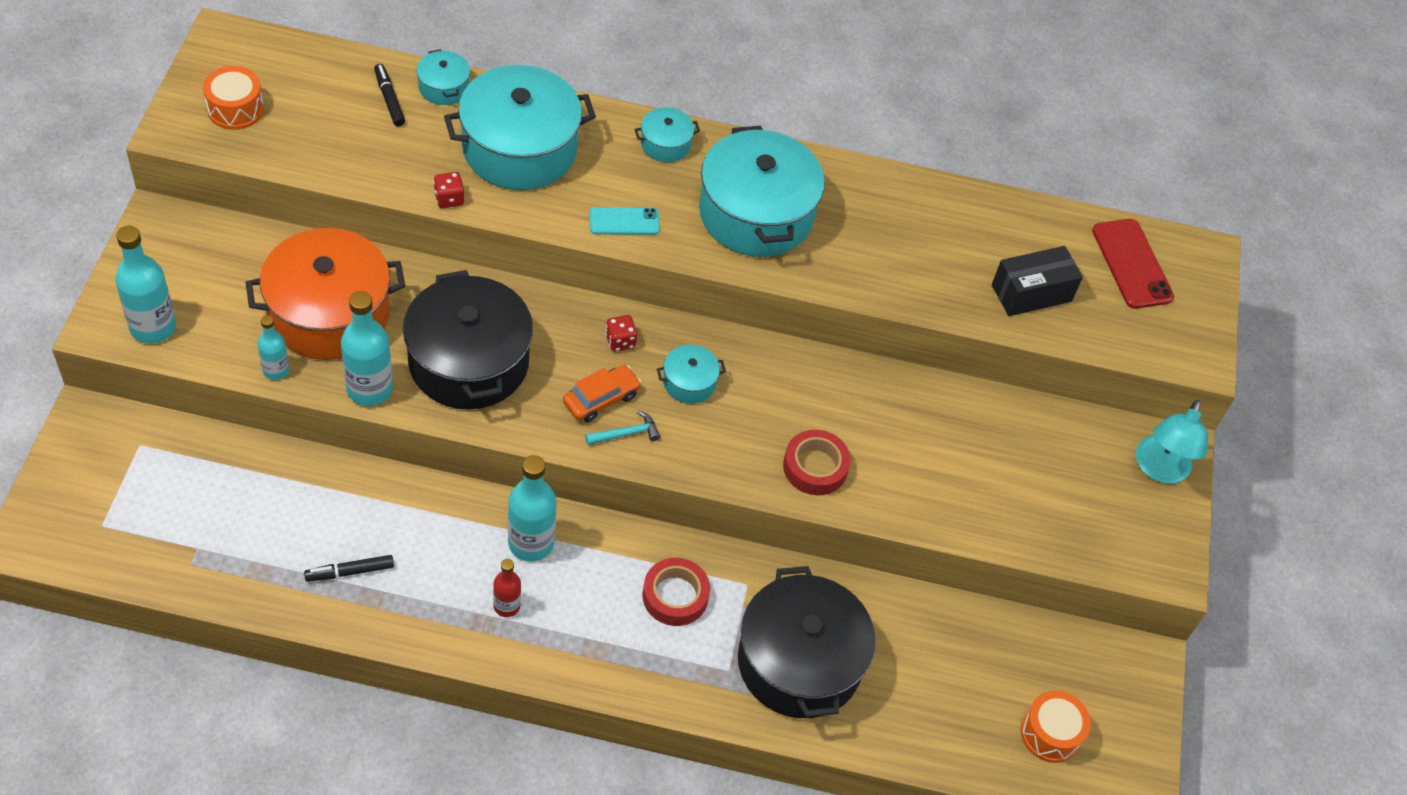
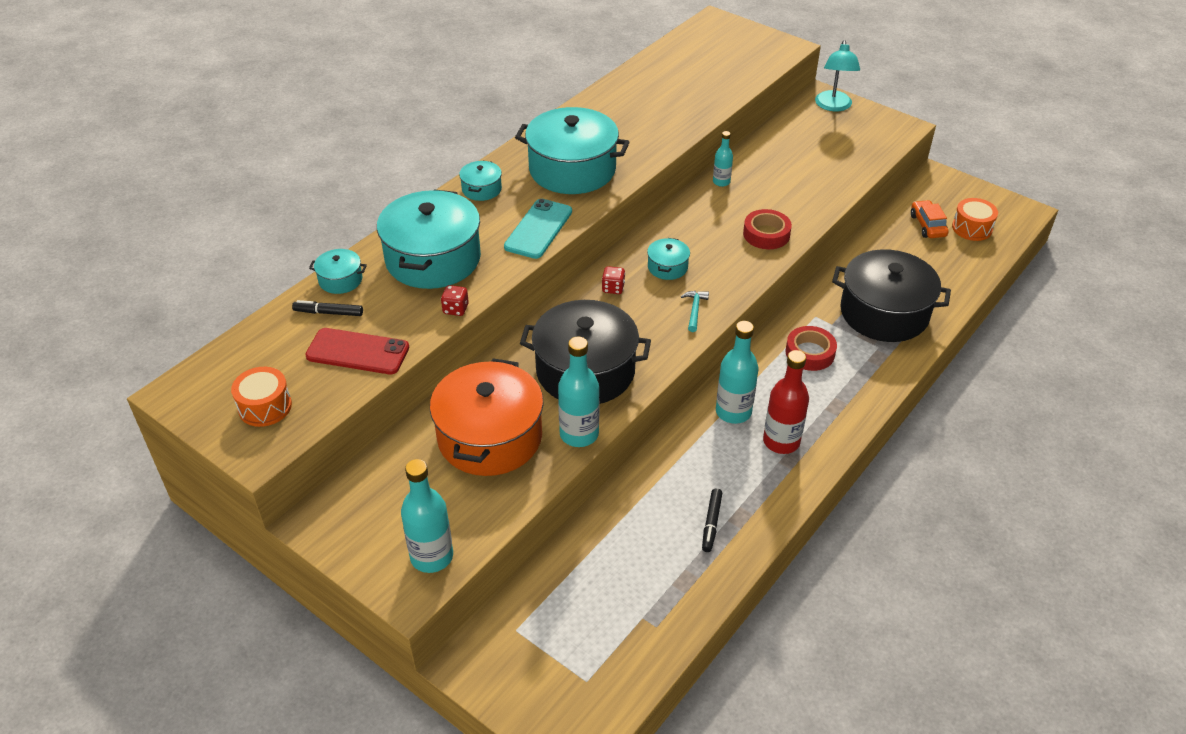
camera: 55 degrees left, 10 degrees down
(276, 370) = (527, 486): turquoise bottle -> turquoise bottle (721, 182)
(506, 606) = (781, 441): red bottle -> red bottle, size x1.75
(601, 399) = (658, 313): orange car -> orange car (927, 225)
(624, 221) = (538, 229): turquoise phone -> turquoise phone, size x1.57
(1031, 293) = (706, 86): black box -> none
(1131, 264) = (706, 45): red phone -> red phone (357, 352)
(1159, 469) = (833, 106): turquoise lamp -> turquoise lamp turned 45 degrees clockwise

